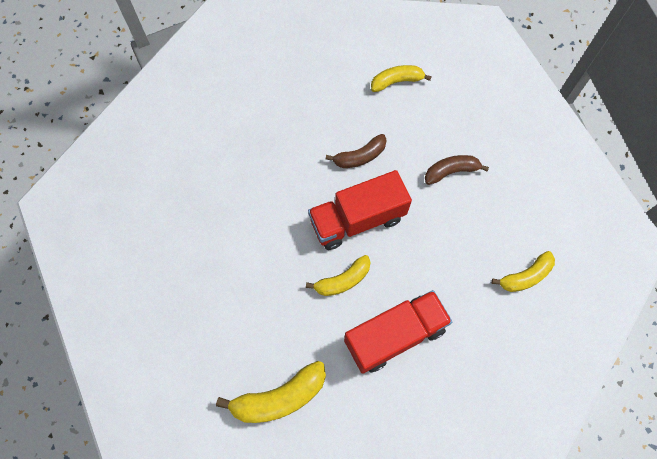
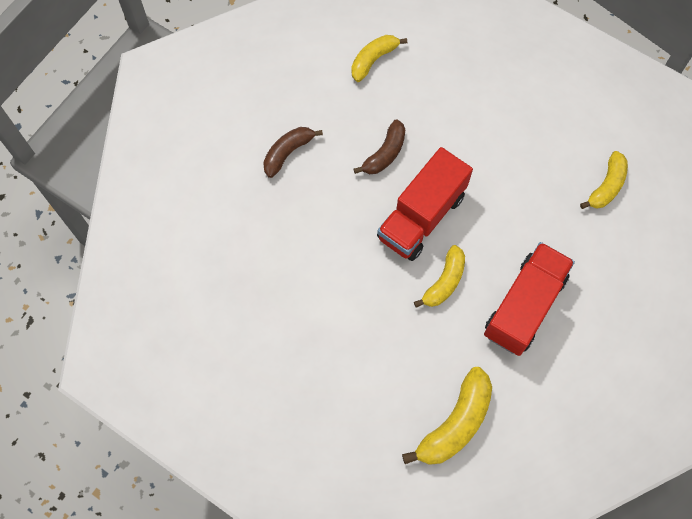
camera: 30 degrees left, 0 degrees up
(451, 171) = (480, 123): brown banana -> brown banana (288, 153)

